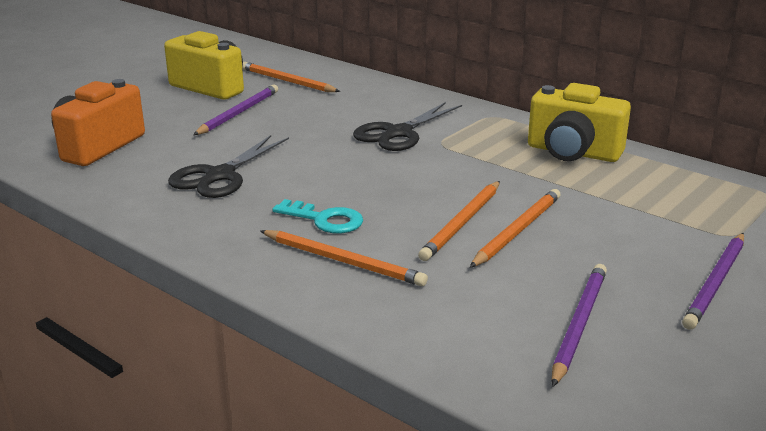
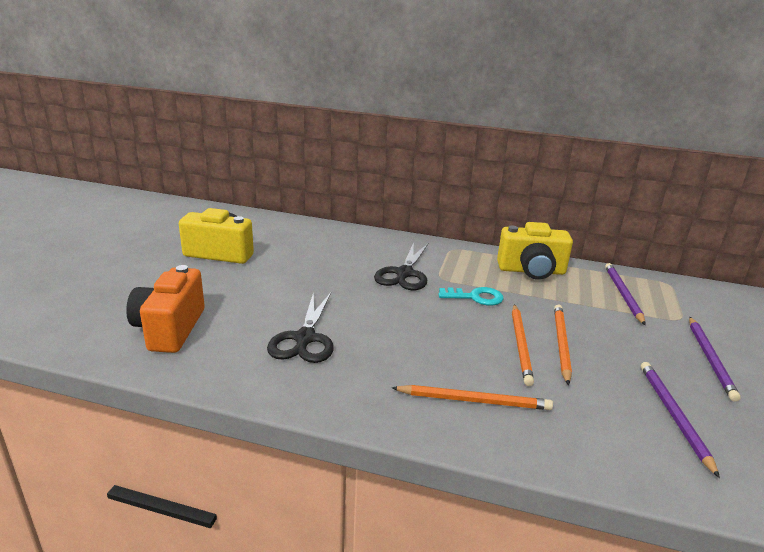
camera: 25 degrees left, 0 degrees up
(238, 113) = (266, 274): purple pencil -> purple pencil (622, 294)
(287, 81) = (279, 239): orange pencil -> none
(325, 220) = (425, 364): turquoise key -> turquoise key (476, 297)

